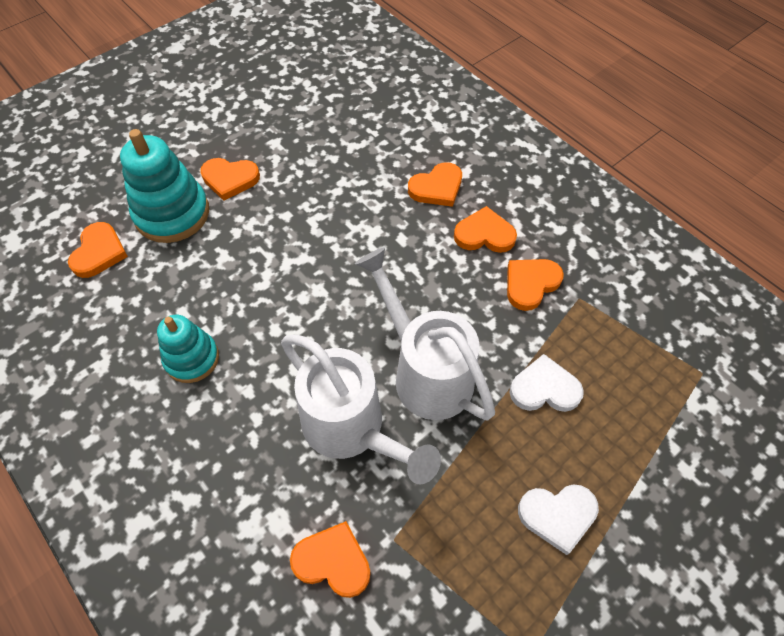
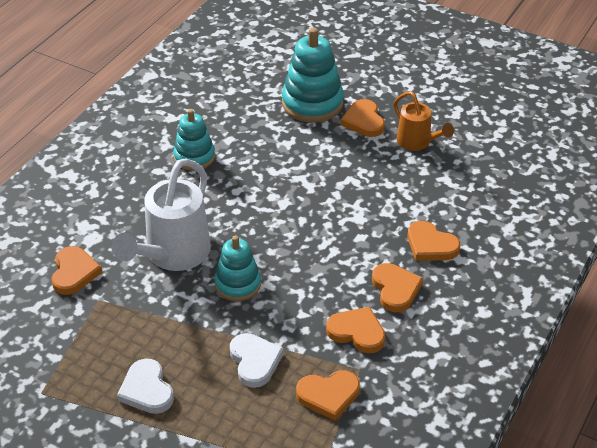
camera: 70 degrees right, 15 degrees down
(99, 252) = (258, 82): orange heart -> orange heart (328, 395)
(289, 148) = (417, 142): none -> orange watering can
(426, 372) = (238, 284): white watering can -> turquoise stacking toy

